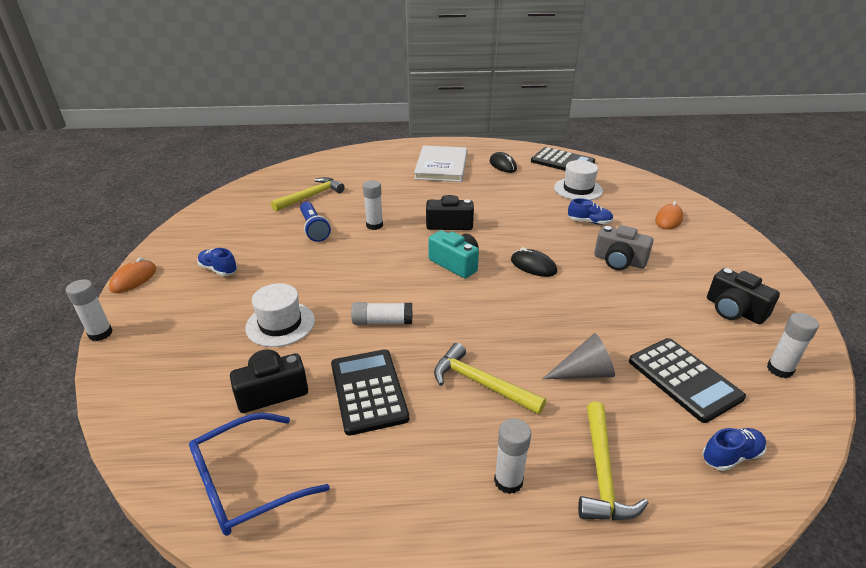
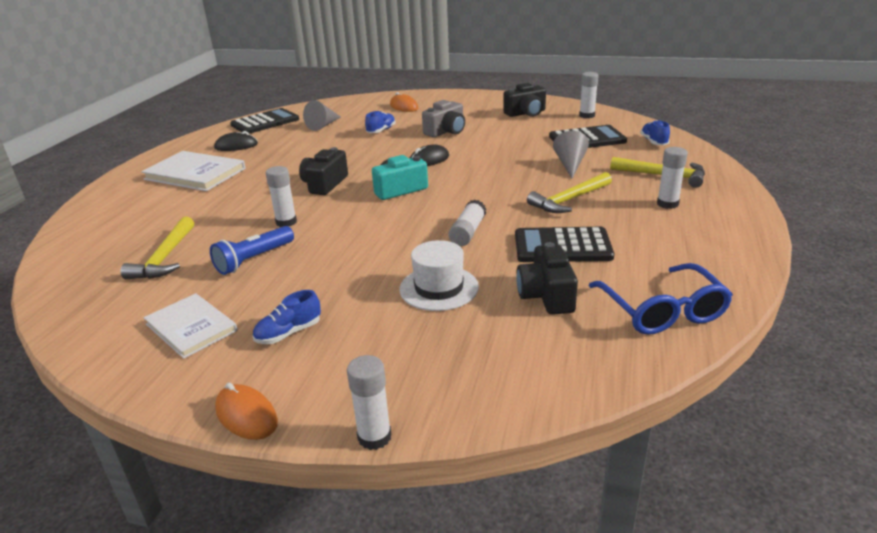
camera: 70 degrees left, 5 degrees down
(227, 232) = (191, 327): none -> white book
(311, 196) = (165, 258): yellow hammer -> yellow hammer turned 150 degrees counterclockwise
(314, 229) = (254, 259): blue flashlight -> blue flashlight turned 135 degrees clockwise
(578, 189) = (323, 125): white hat -> grey cone

